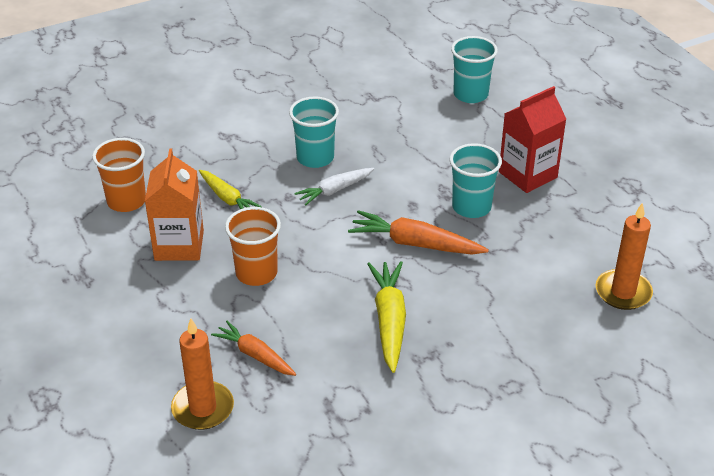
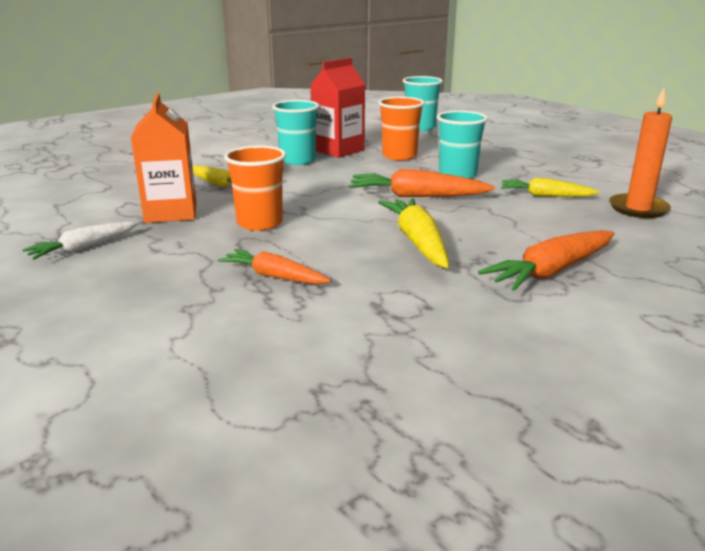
camera: 10 degrees left, 15 degrees down
(126, 201) = (112, 192): orange cup -> orange cup (399, 156)
(203, 408) = (218, 323): orange candle -> none
(335, 190) = (323, 174): white carrot -> white carrot (84, 248)
(488, 378) = (551, 271): none -> orange carrot
(528, 175) = (496, 158): red carton -> red carton (338, 150)
(543, 258) = (545, 196): none -> yellow carrot

